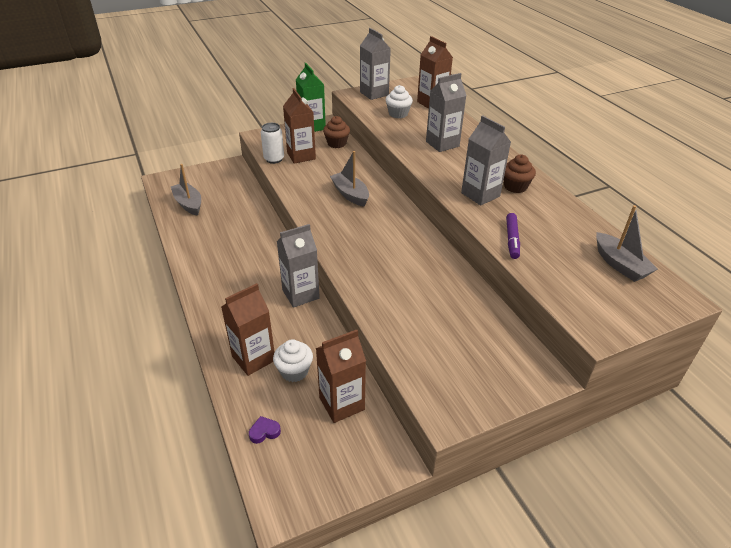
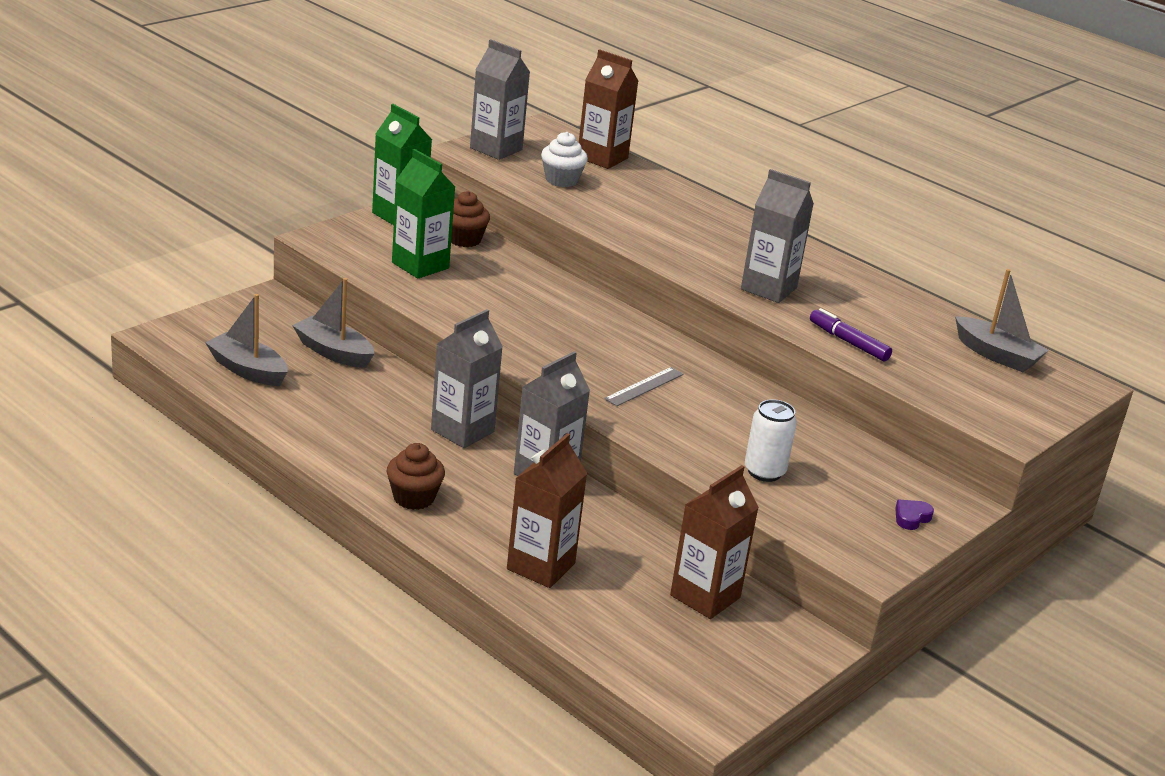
camera: 25 degrees left, 10 degrees down
(264, 432) = (625, 646): purple heart -> purple heart (911, 518)
(274, 159) = (378, 275): white can -> white can (764, 472)
(294, 371) = (612, 571): white cupcake -> none
(301, 156) = (420, 265): brown carton -> green carton
(350, 194) = (548, 316): grey boat -> grey boat (333, 352)
(376, 248) = (644, 386): none -> grey ruler
(442, 144) = (664, 221): grey carton -> grey carton (462, 431)
(512, 240) = (848, 342): purple marker -> purple marker turned 150 degrees clockwise
(515, 187) = (809, 272): brown cupcake -> brown cupcake (414, 498)

